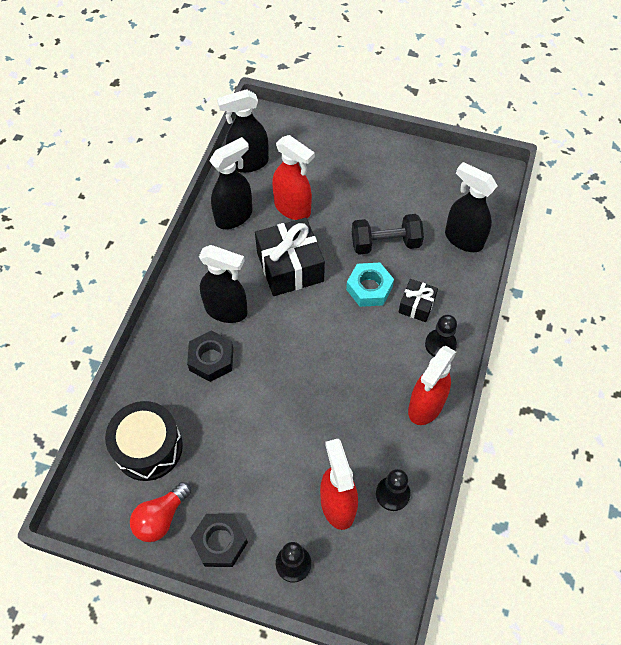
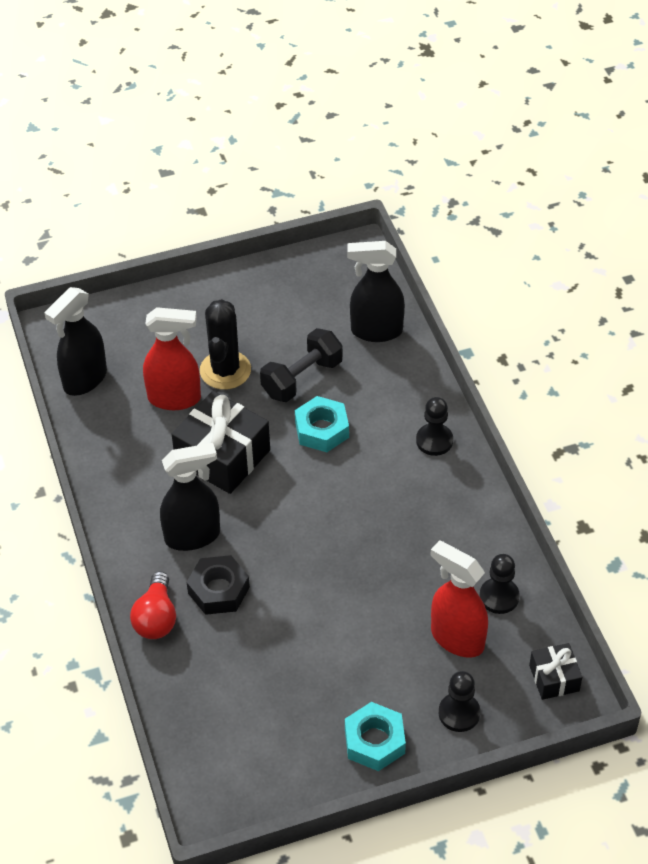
camera: 35 degrees left, 10 degrees down
(148, 447) = (227, 708): black drum -> none
(161, 518) = (298, 759): red light bulb -> red light bulb (156, 618)
(220, 542) = (374, 741): black nut -> turquoise nut
(234, 216) = (118, 441): black spray bottle -> none
(340, 208) = (225, 370): none -> black cactus
(416, 305) = (382, 418): black gift -> black gift (554, 678)
(425, 406) = (466, 503): red spray bottle -> none

